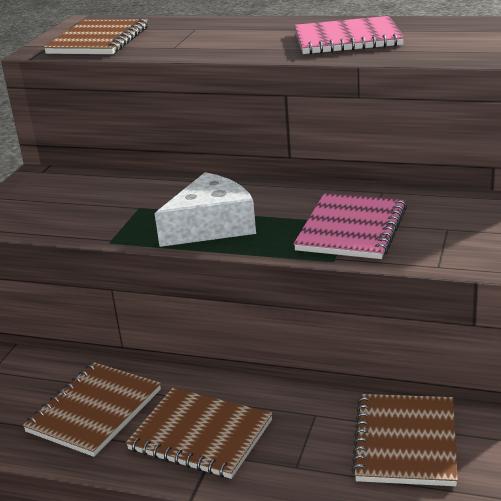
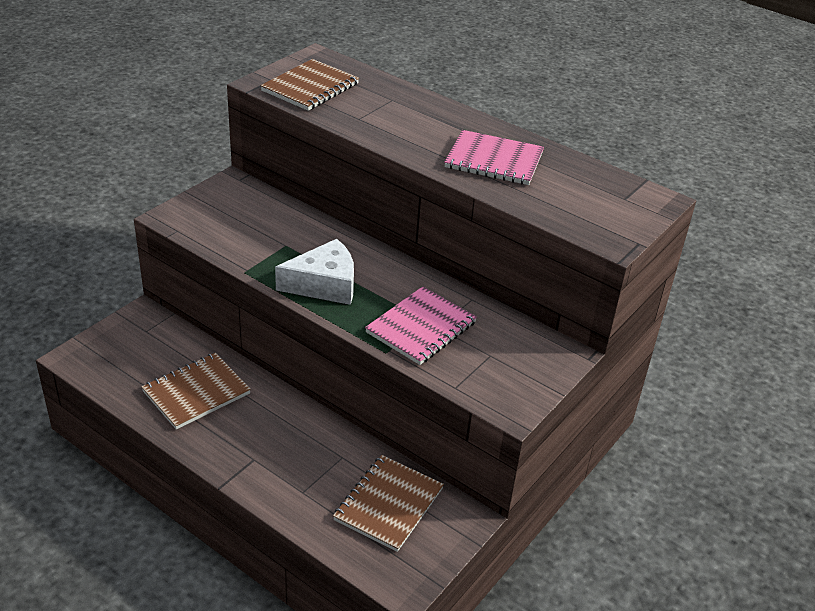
camera: 15 degrees right, 10 degrees up
(200, 435) = (255, 441): brown notebook -> none

